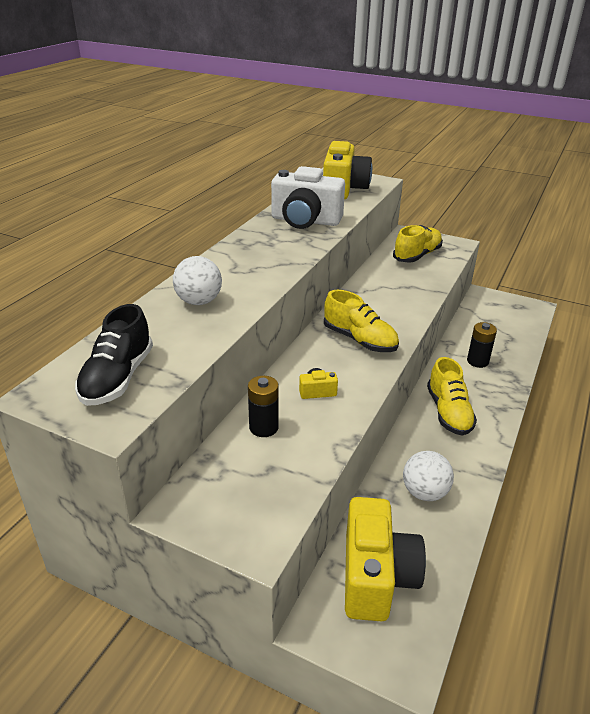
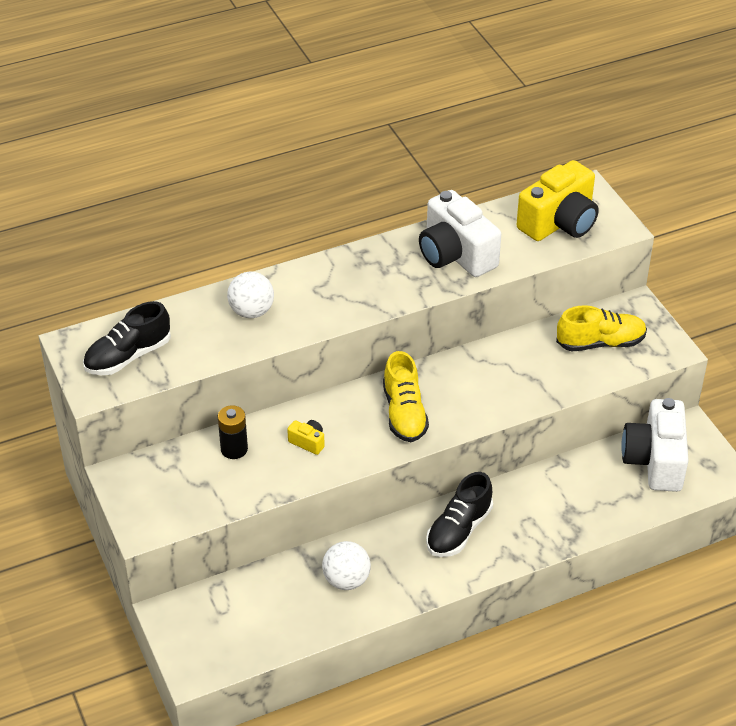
camera: 40 degrees right, 10 degrees up
(376, 576) = (238, 611): yellow camera -> none
(448, 412) = (458, 530): yellow shoe -> black shoe
(477, 361) = (561, 499): black battery -> none
(493, 317) = (655, 461): none -> white camera

